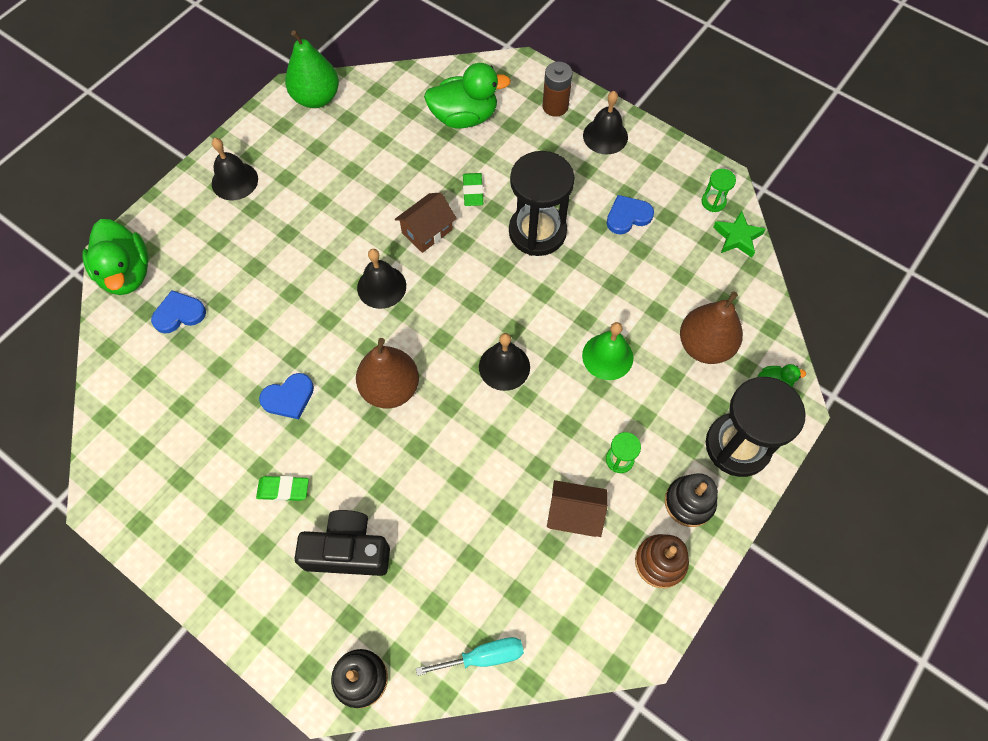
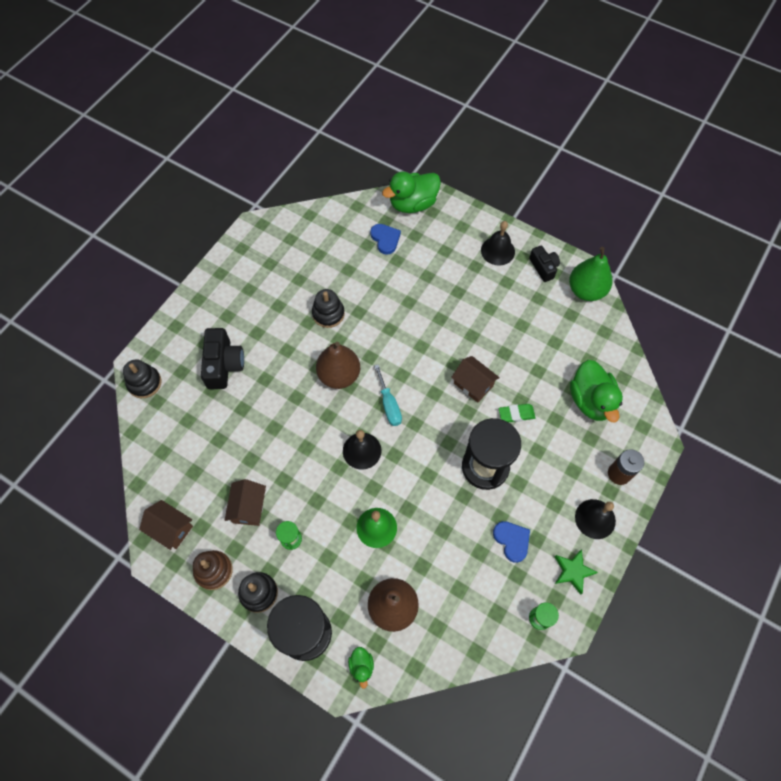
camera: 85 degrees right, 0 degrees up
(273, 135) = (543, 267): none -> black camera
(283, 489) = (264, 321): green eraser -> none
(289, 397) = (328, 314): blue heart -> black stacking toy
(381, 287) = (420, 359): black bell -> none
(484, 656) = (154, 454): turquoise screwdriver -> turquoise screwdriver (389, 405)
(600, 625) = (171, 528): none -> brown house
(737, 237) = (504, 640): green star -> green star (573, 571)

